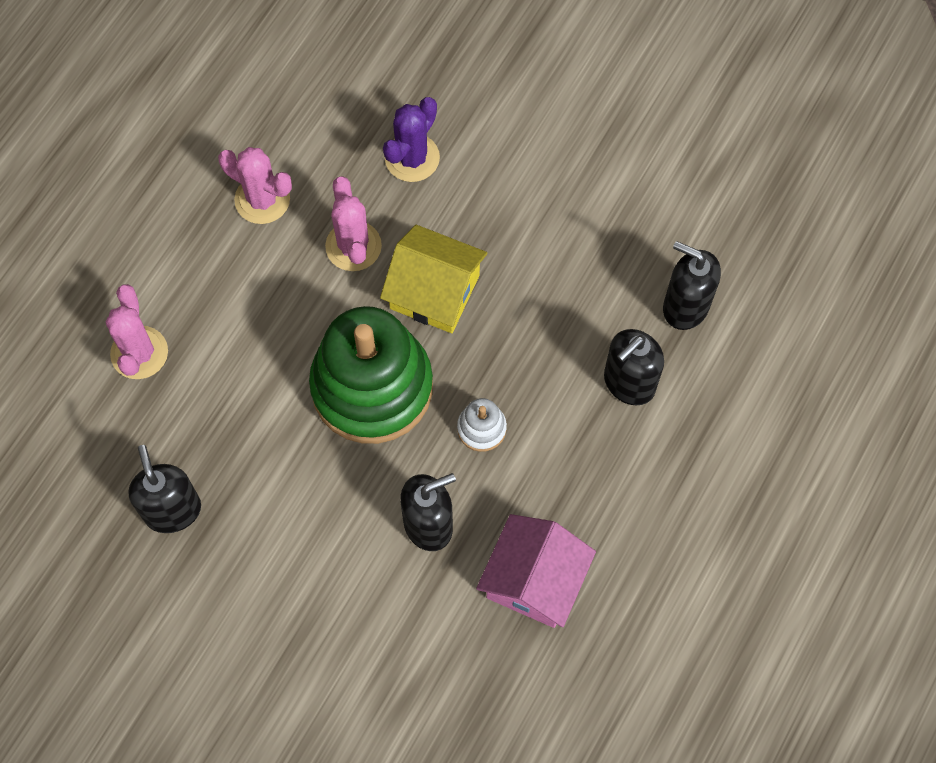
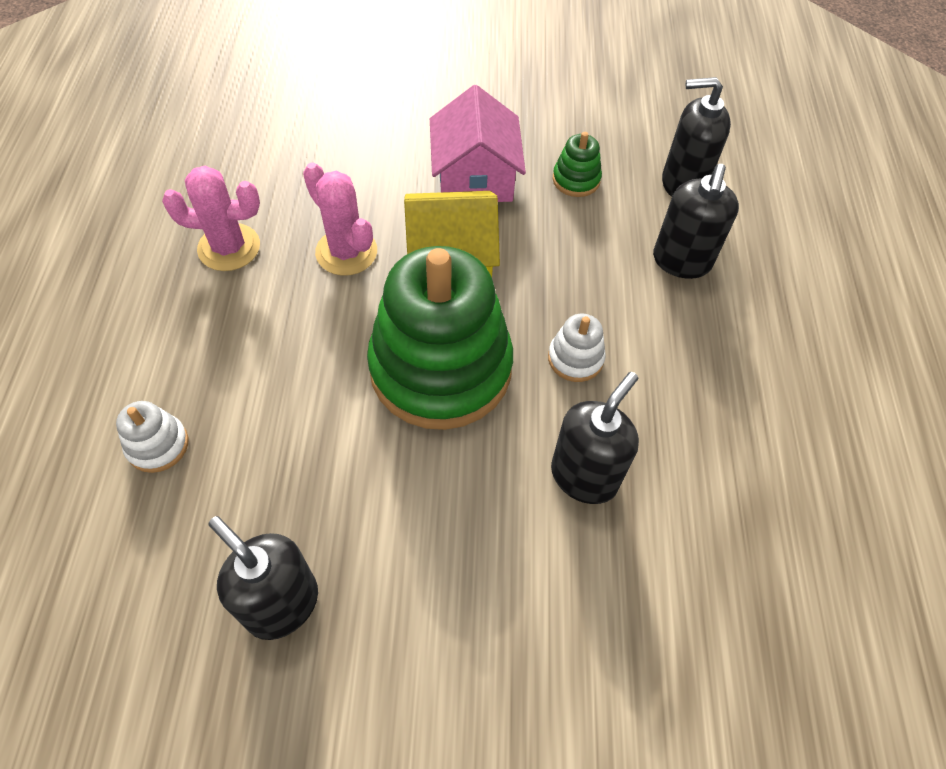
camera: 30 degrees left, 10 degrees down
(139, 353) = (158, 445): pink cactus -> white stacking toy
(412, 158) = (361, 162): purple cactus -> none
(534, 580) = (728, 479): pink house -> pink house (475, 177)
(590, 259) = (576, 180): none -> green stacking toy

